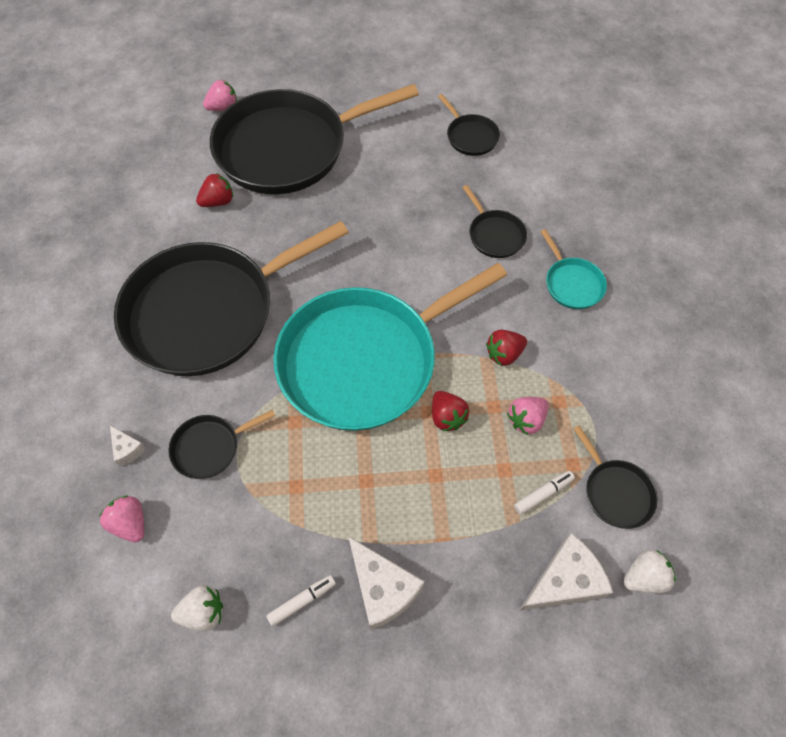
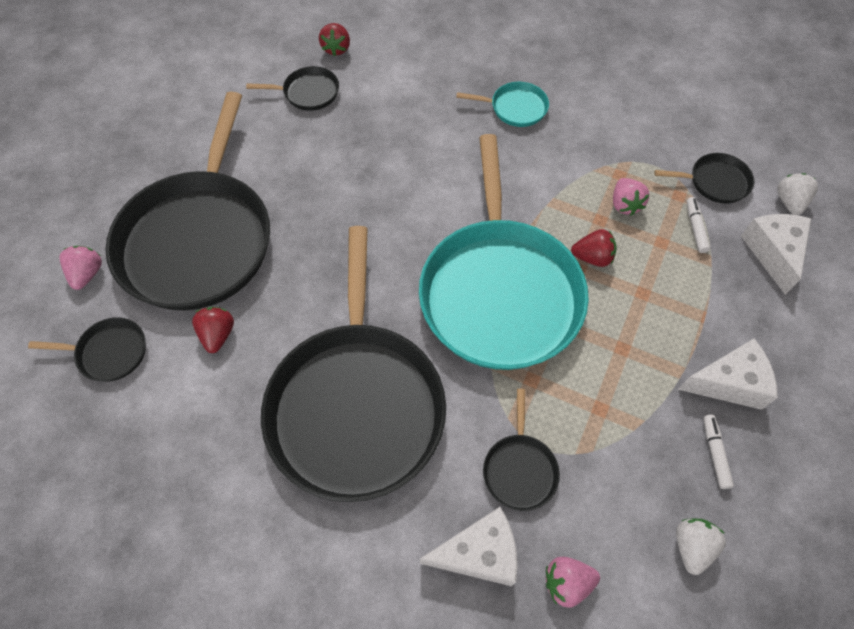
camera: 60 degrees left, 0 degrees up
(128, 449) = (478, 553): white cheese -> white cheese, size x1.99
(495, 235) = (430, 131): black pan -> black pan (109, 352)
(504, 354) = (554, 187): red strawberry -> red strawberry (336, 49)

